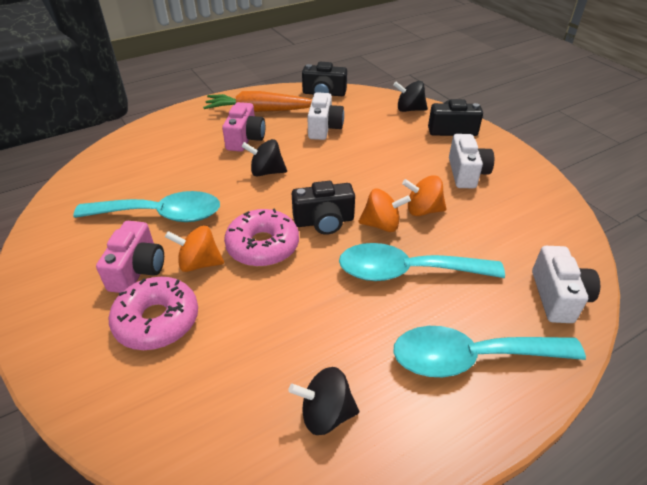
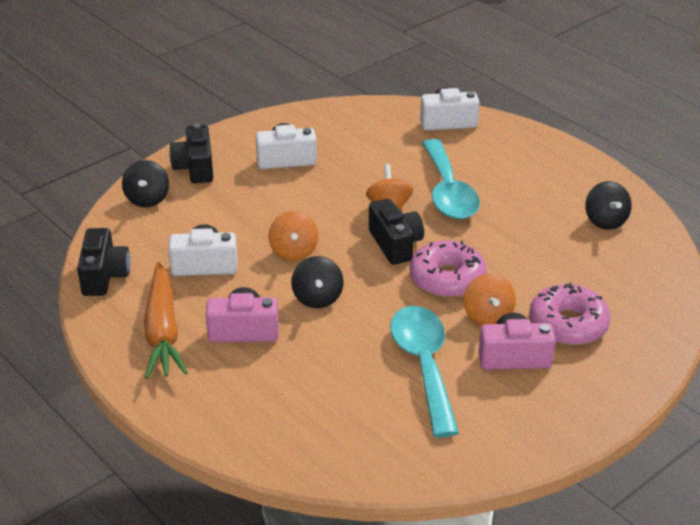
camera: 100 degrees left, 5 degrees down
(423, 210) = (358, 185): orange spinning top -> orange spinning top (293, 252)
(471, 358) = (526, 161): turquoise spoon -> none

